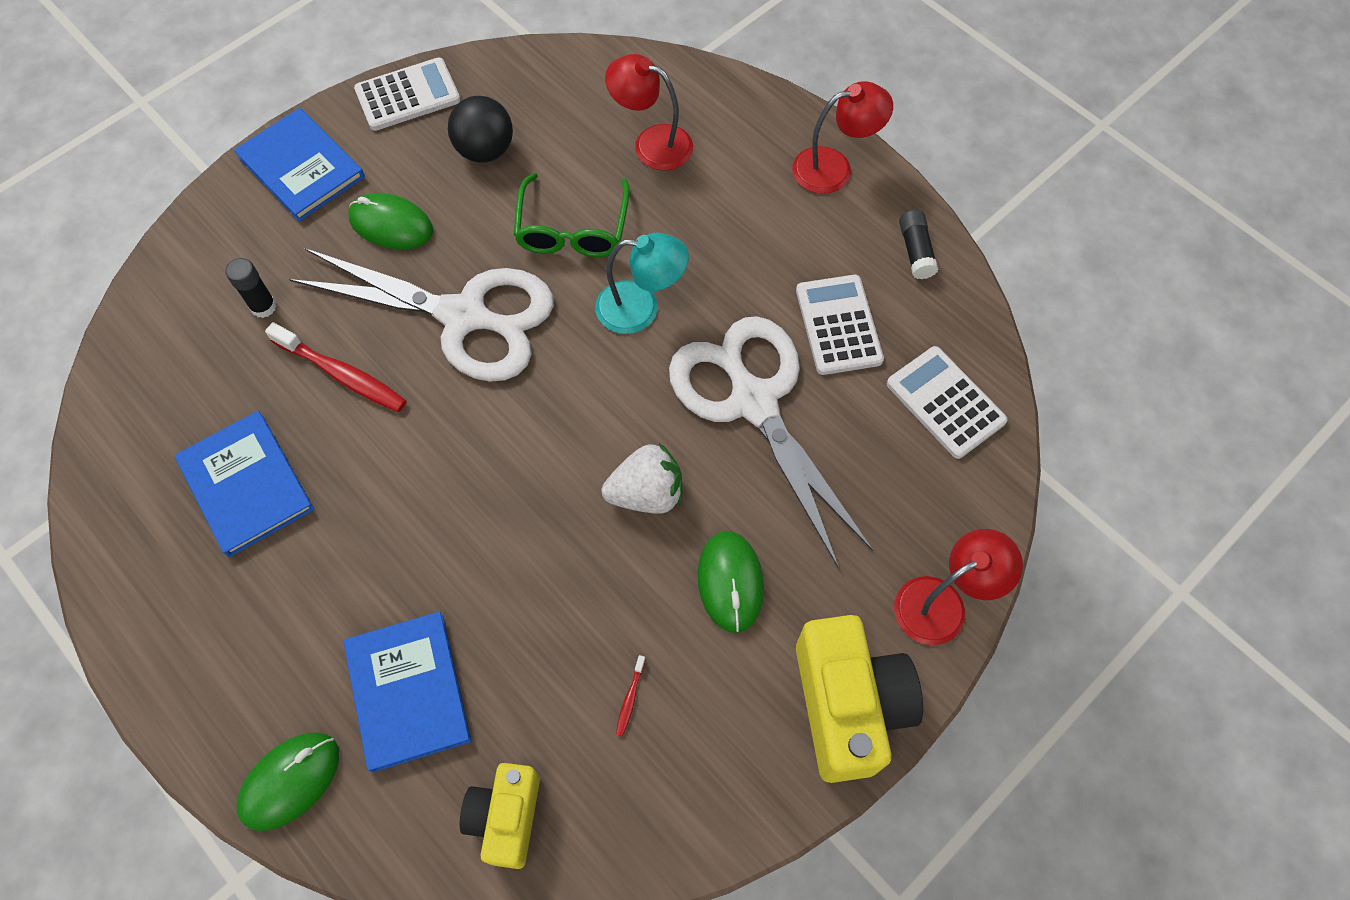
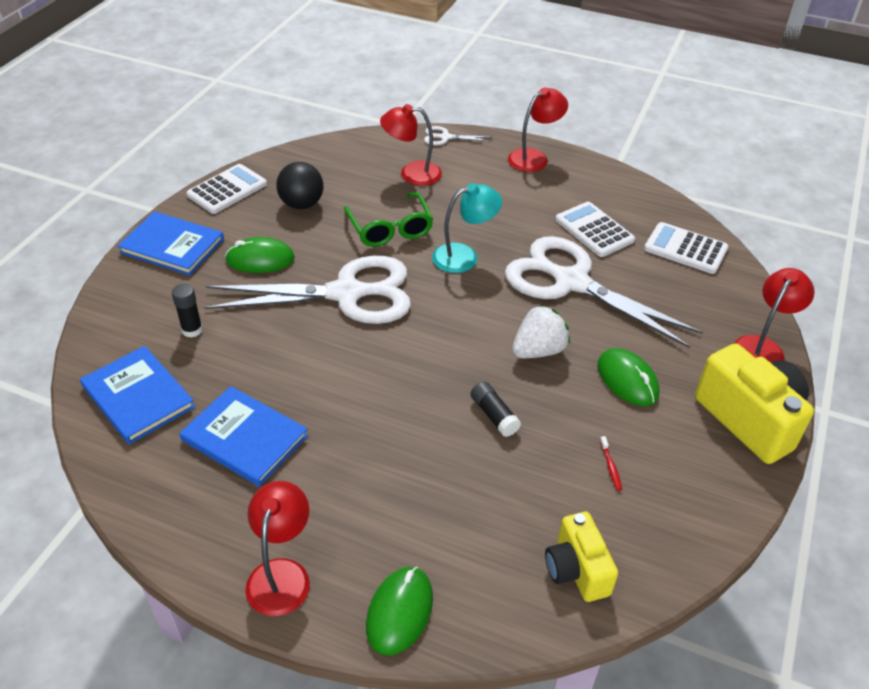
camera: 25 degrees left, 20 degrees down
(197, 679) = (281, 574): none -> red lamp
(342, 374) = (278, 351): red toothbrush -> none
(408, 691) = (452, 520): blue book -> blue book (138, 397)
(732, 92) = (445, 137): none -> white scissors
(915, 251) = (612, 183): black glue stick -> black glue stick (494, 415)

